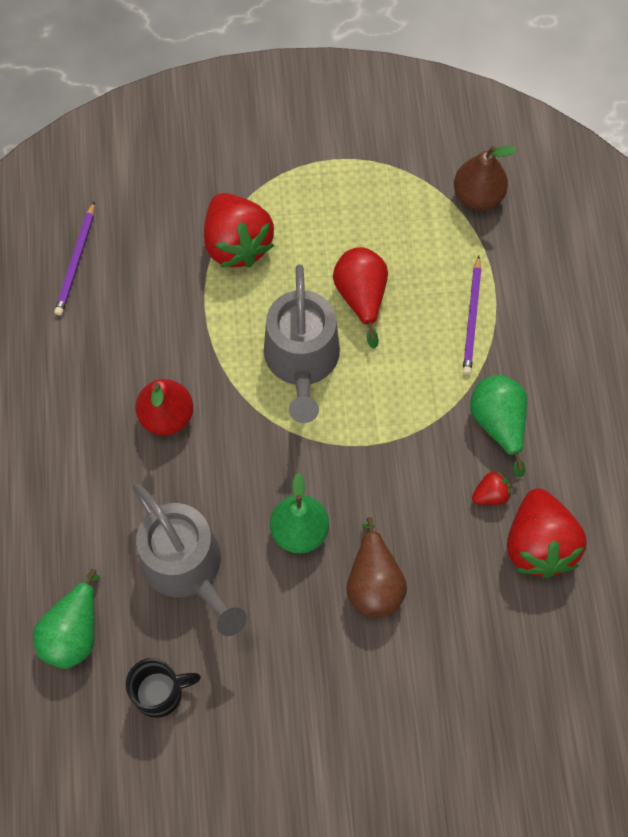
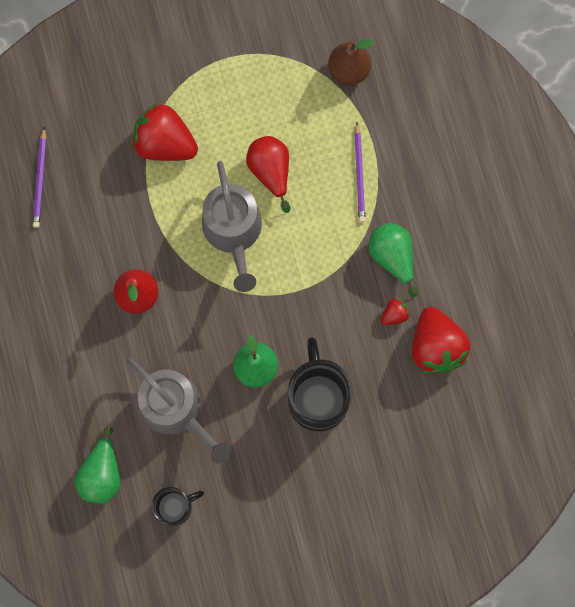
camera: 10 degrees left, 10 degrees up
(237, 244) = (165, 143): red strawberry -> red strawberry turned 150 degrees clockwise
(374, 583) = (318, 397): brown pear -> black mug

